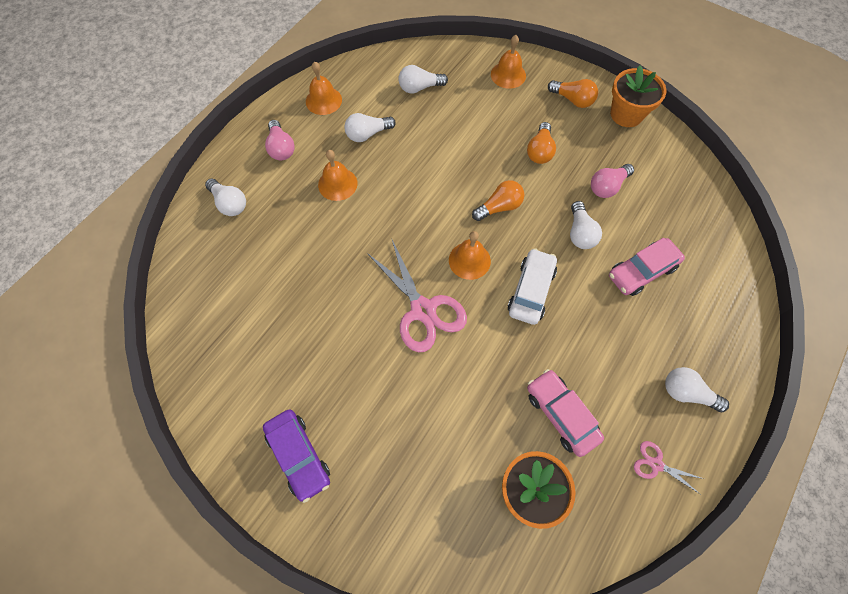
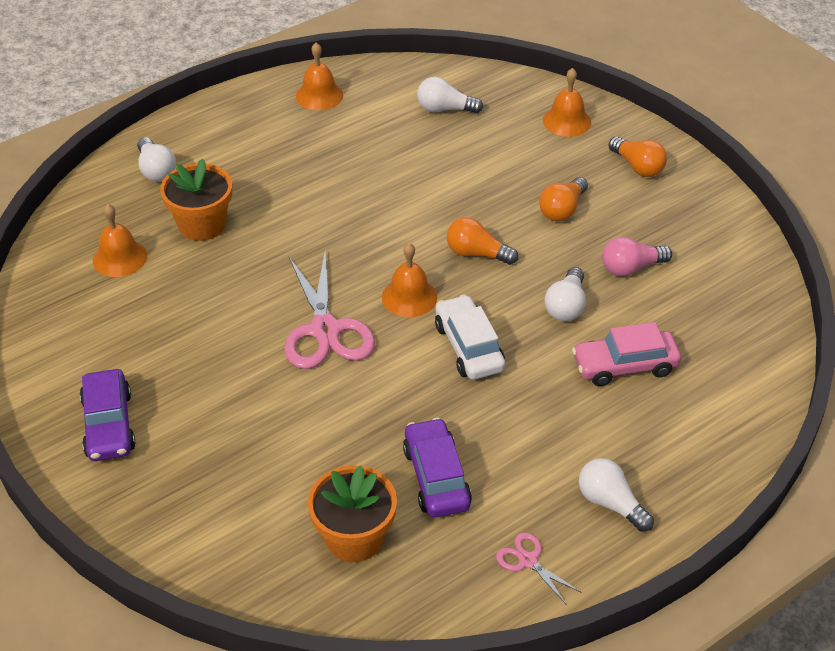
camera: 20 degrees right, 20 degrees down
(281, 148) = (244, 131): pink light bulb -> none
(337, 184) = (291, 182): orange bell -> orange bell (120, 258)
(368, 134) = (354, 141): white light bulb -> none
(499, 207) = (477, 253): orange light bulb -> orange light bulb turned 150 degrees counterclockwise
(531, 291) = (469, 347): white car -> white car turned 60 degrees counterclockwise
(561, 414) = (436, 477): pink car -> purple car
(626, 114) = (702, 198): orange flower pot -> orange flower pot (202, 225)

